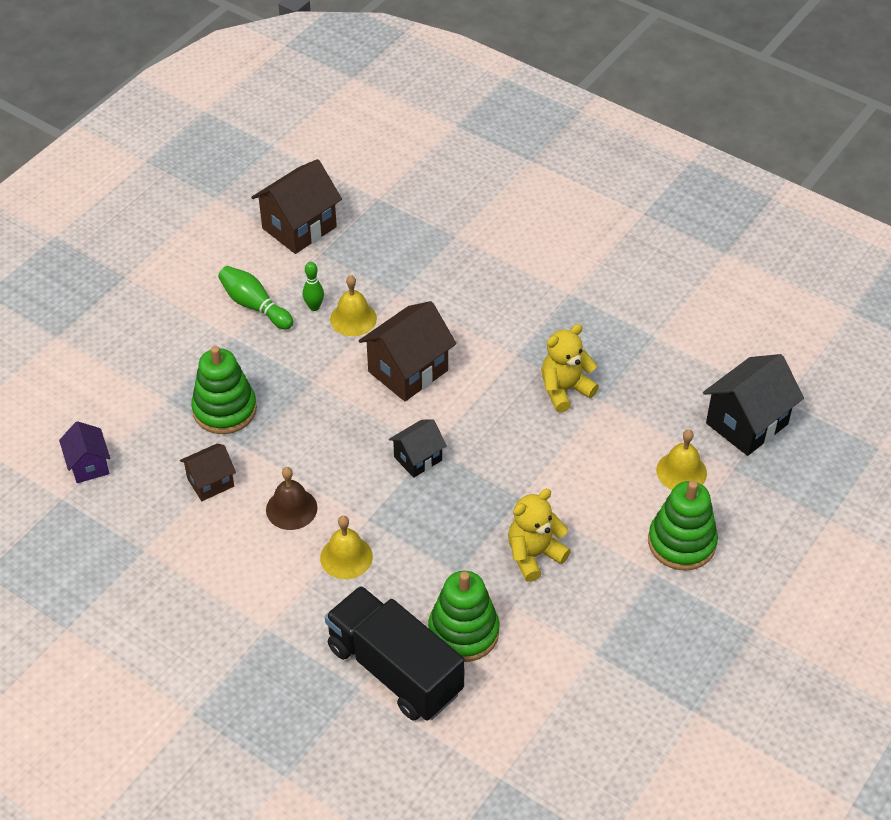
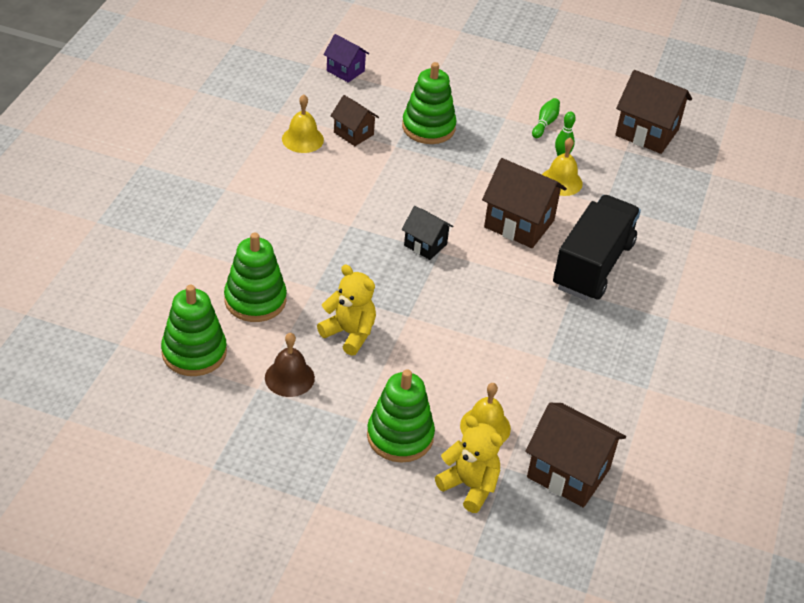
camera: 70 degrees right, 5 degrees down
(89, 465) = (345, 71): purple house -> purple house turned 75 degrees clockwise
(254, 305) = (545, 123): green bowling pin -> green bowling pin, size x0.66
(291, 508) = (344, 181): brown bell -> brown bell (289, 377)
(346, 557) = (308, 219): yellow bell -> yellow bell (302, 139)
(394, 669) = (207, 265): black truck -> black truck (592, 265)
(531, 704) = (194, 352): none -> green stacking toy
(565, 390) = (546, 329): yellow teddy bear -> yellow teddy bear (469, 486)
(747, 423) = (568, 473): black house -> brown house

